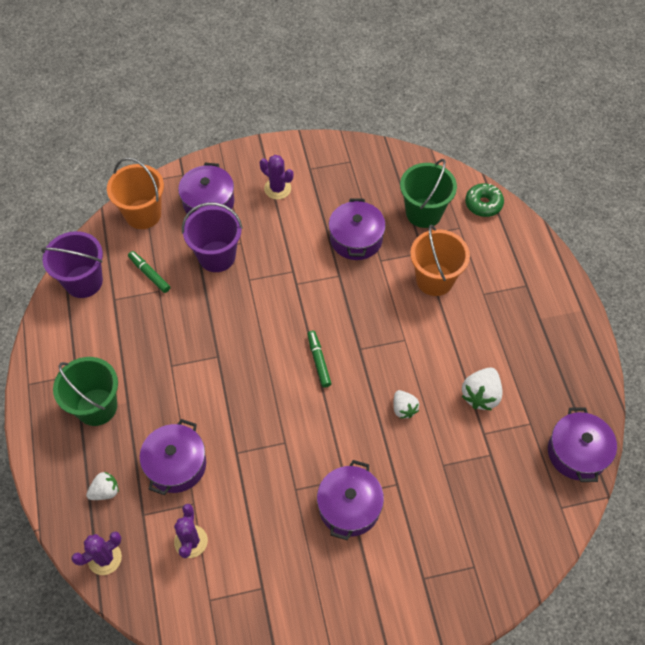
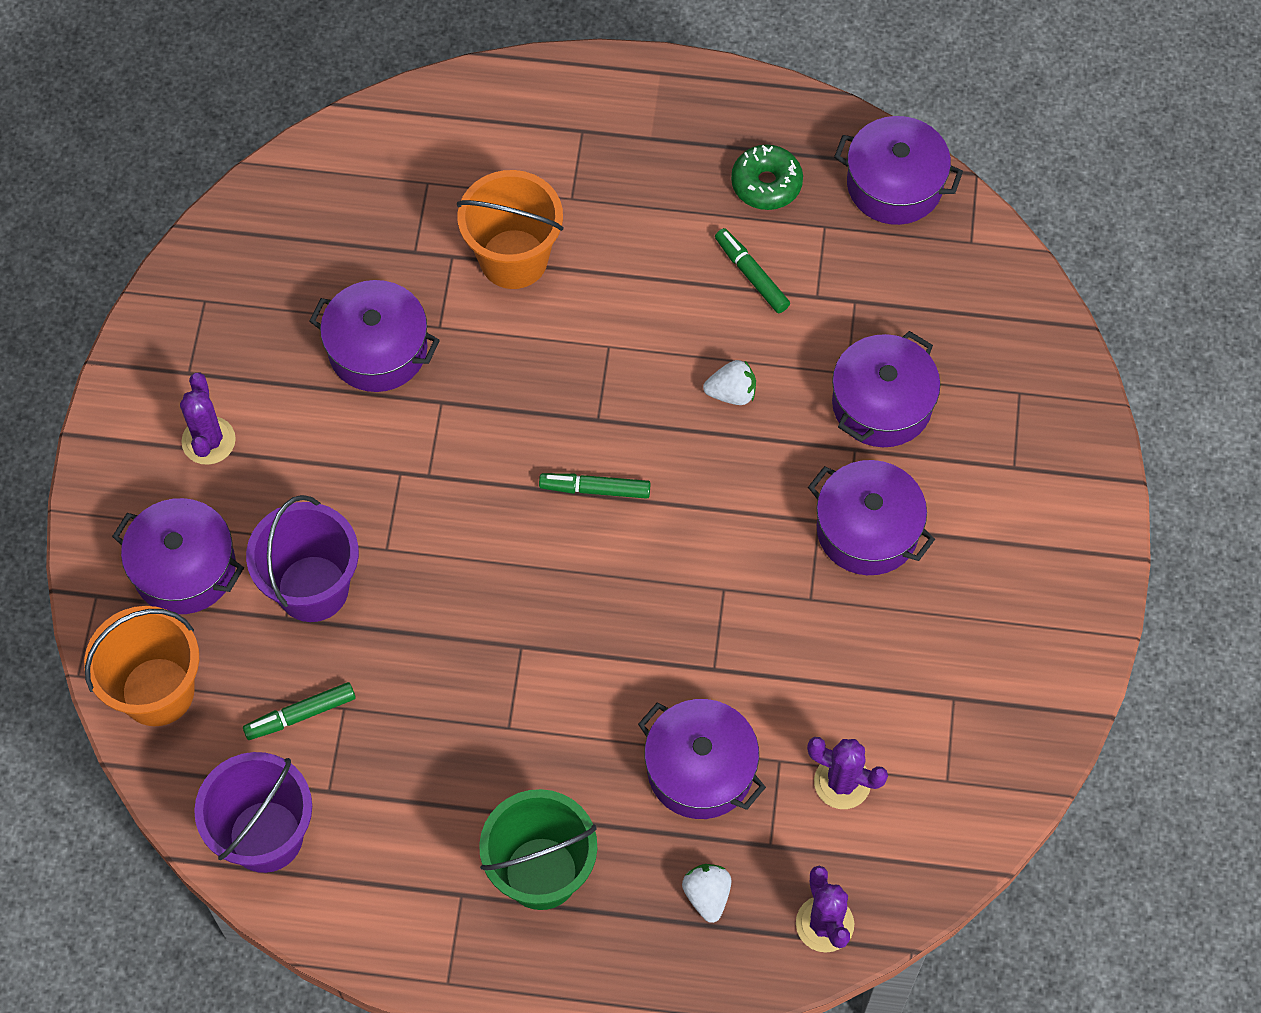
camera: 70 degrees left, 5 degrees up
(277, 188) = (208, 441): purple cactus -> purple cactus turned 60 degrees counterclockwise
(424, 213) = (372, 224): green bucket -> none
(432, 490) = (882, 404): none -> purple pot
(481, 395) = (751, 275): white strawberry -> green marker
(483, 204) = (396, 128): green donut -> green donut (766, 184)

